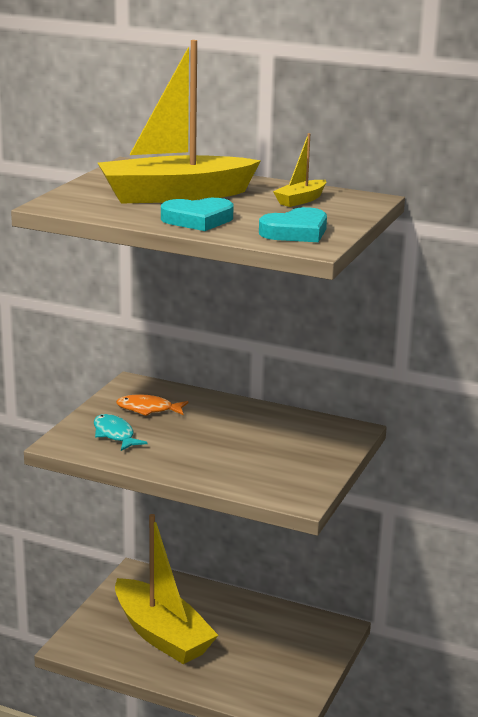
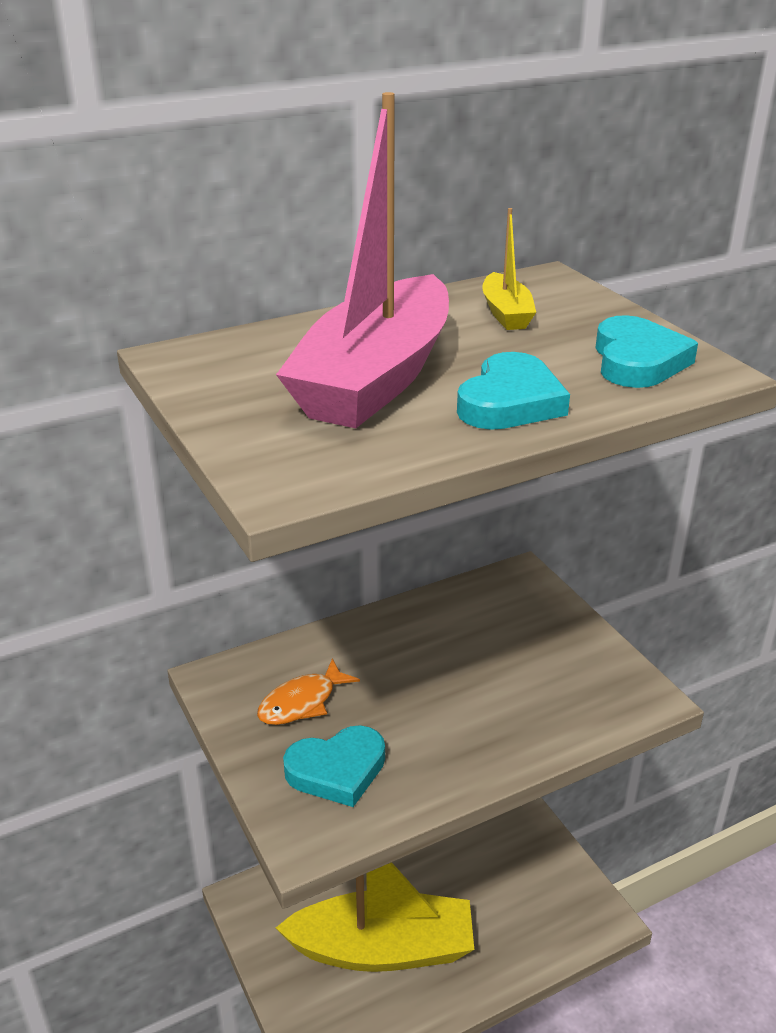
camera: 50 degrees left, 10 degrees up
(114, 434) = (337, 770): turquoise fish -> turquoise heart
(175, 196) = (375, 378): yellow boat -> pink boat

